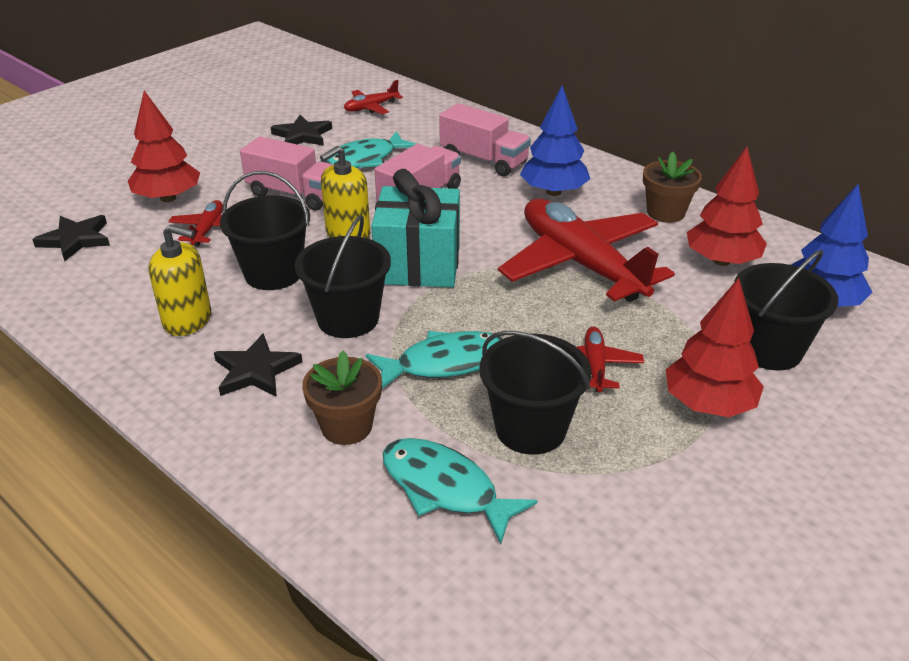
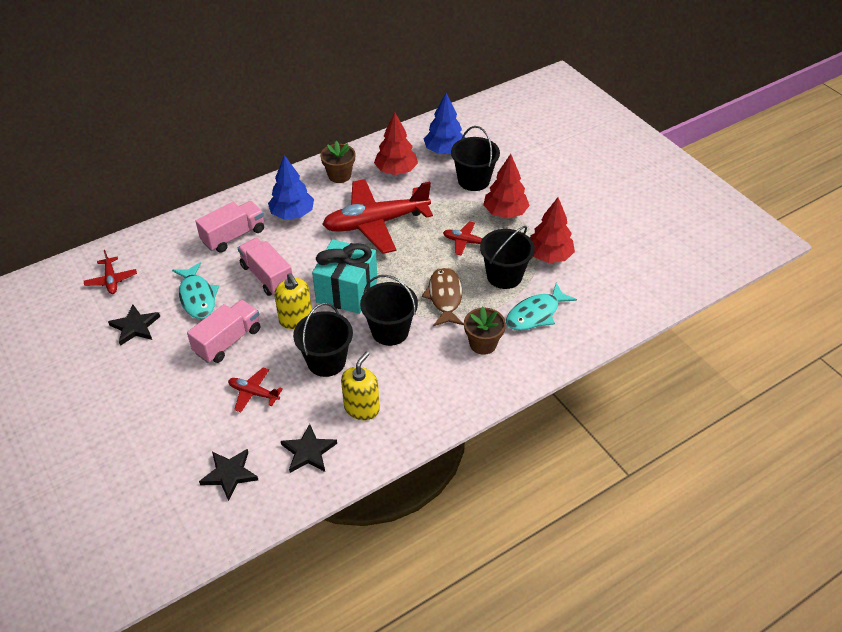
camera: 75 degrees left, 10 degrees up
(168, 198) = (193, 416): red tree -> red tree (549, 256)
(256, 371) = (424, 378): black star -> black star (308, 452)
(445, 363) = (445, 297): turquoise fish -> brown fish

